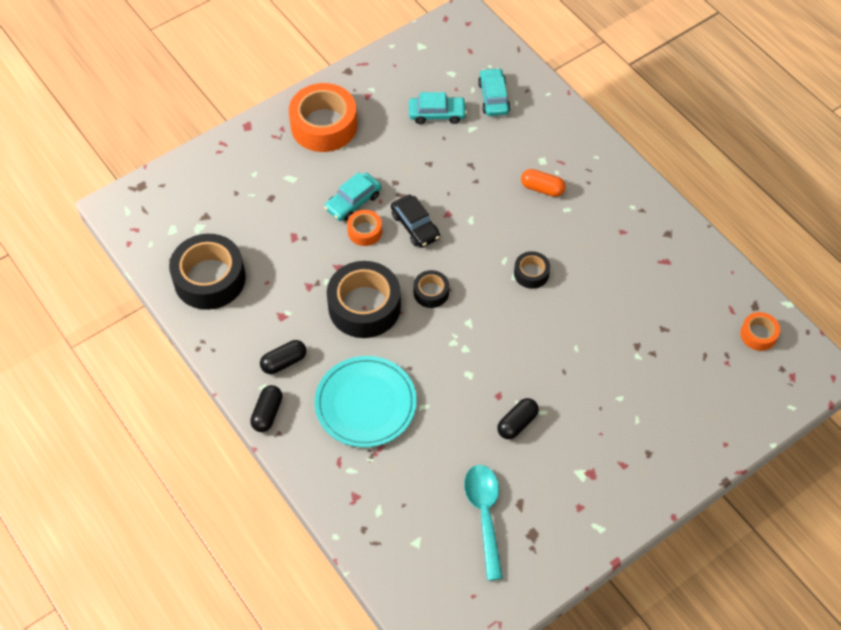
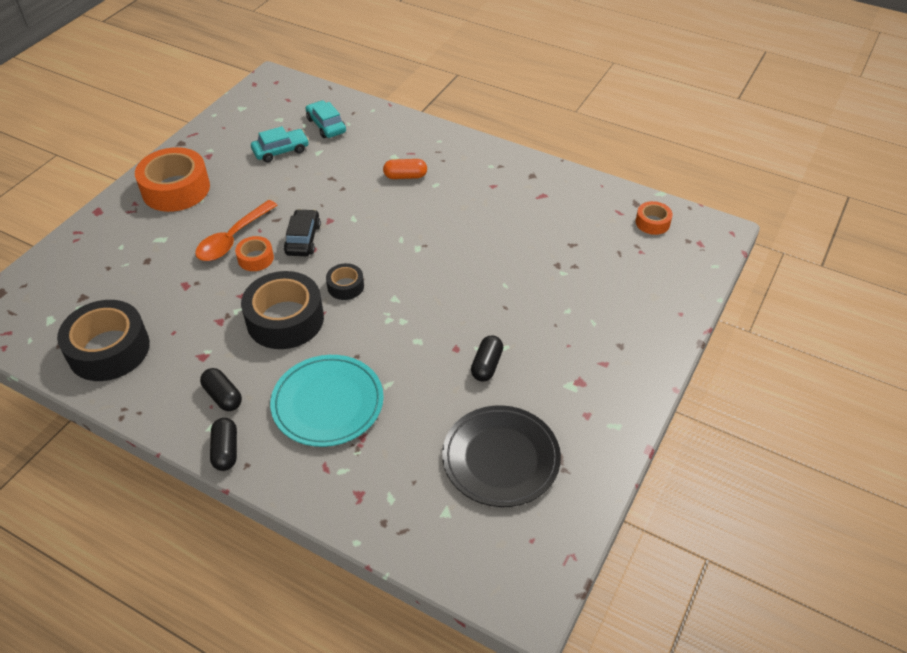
camera: 25 degrees left, 10 degrees down
(284, 362) = (223, 396): black capsule -> black capsule turned 75 degrees counterclockwise
(353, 202) = (233, 239): turquoise car -> orange spoon
(415, 226) = (303, 239): black car -> black car turned 120 degrees counterclockwise
(484, 515) = (501, 458): turquoise spoon -> black plate
(531, 273) = (431, 241): black tape -> none

